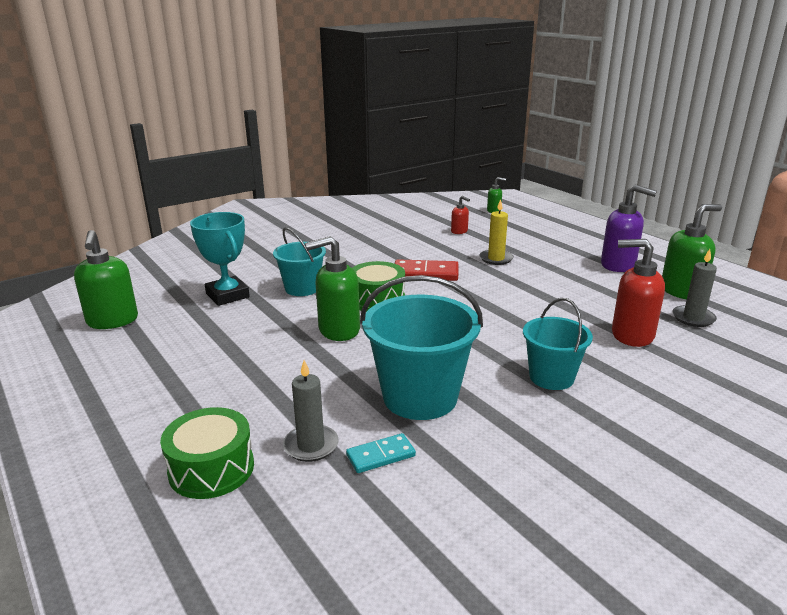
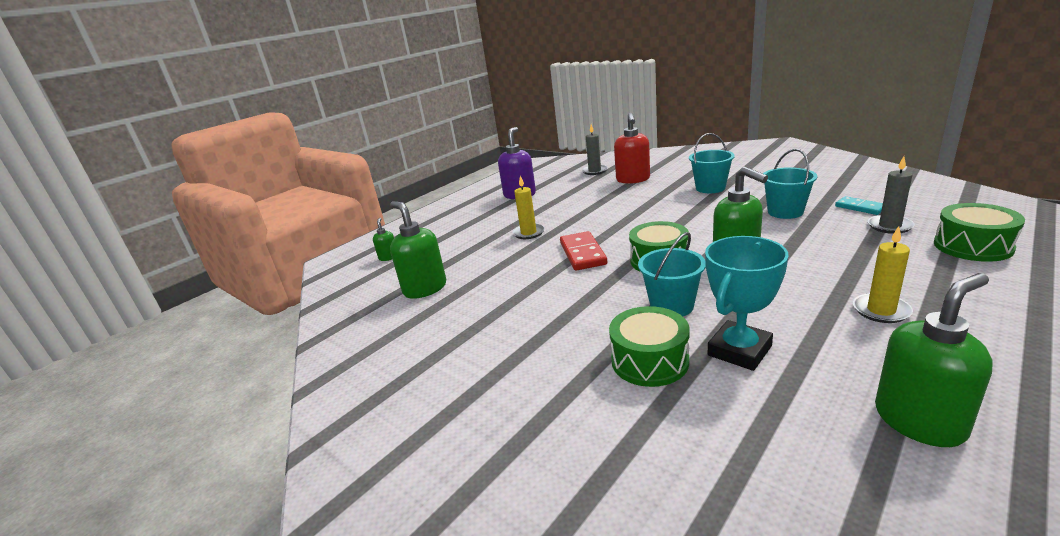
camera: 100 degrees left, 0 degrees up
(196, 358) = (881, 310): none -> yellow candle
(254, 269) = (649, 361): none -> green drum
(420, 397) = (785, 212): turquoise bucket -> turquoise bucket, size x0.62
(459, 231) = (459, 261): red soap dispenser -> none
(682, 291) = (556, 176): green soap dispenser -> green soap dispenser (425, 288)

